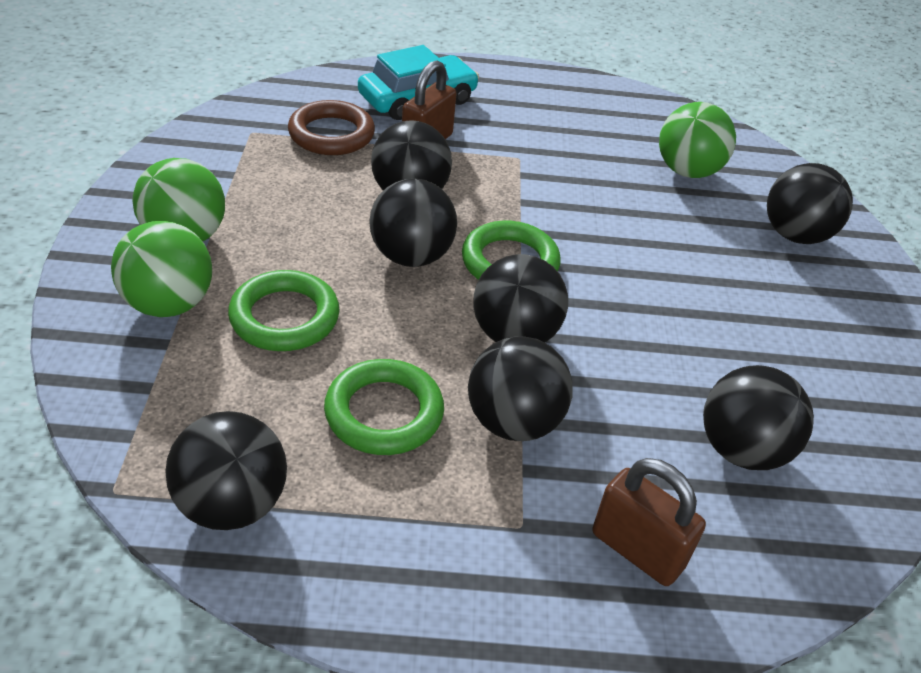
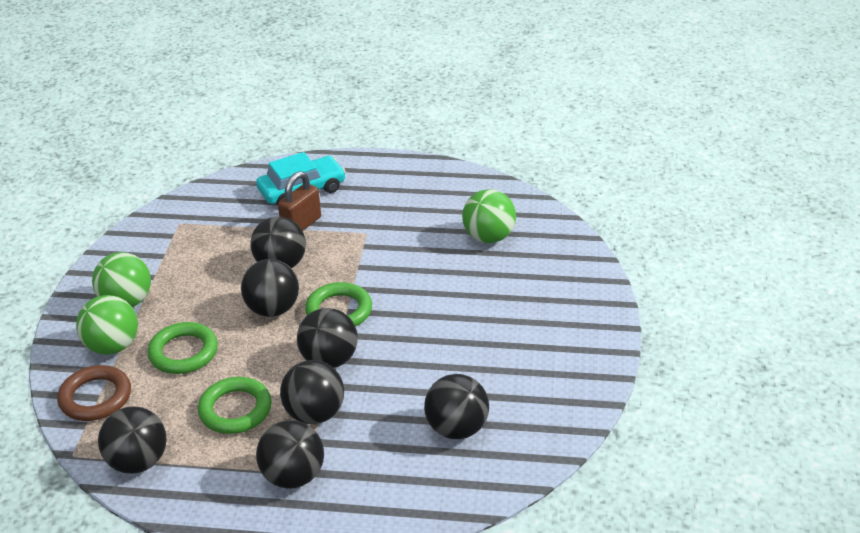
camera: 10 degrees right, 5 degrees down
(331, 134) = (235, 222): brown ring -> brown ring (95, 397)
(637, 550) = (370, 485): brown padlock -> none
(795, 235) = (552, 283): black ball -> black ball (293, 476)

